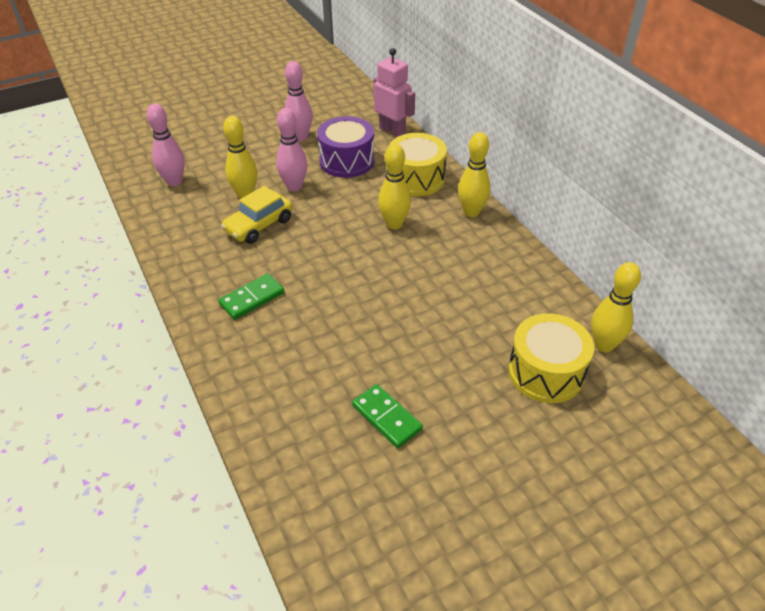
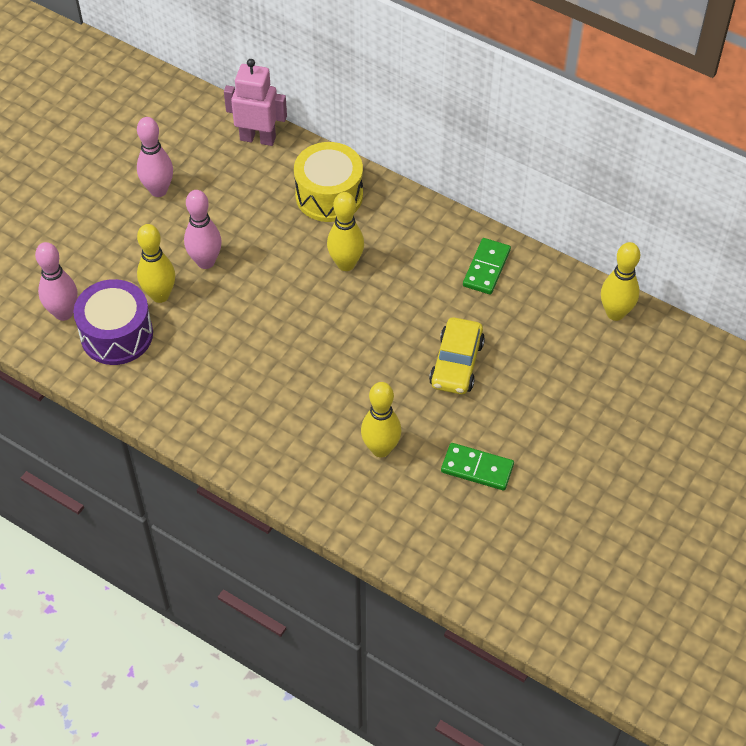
camera: 30 degrees left, 10 degrees up
(252, 298) = (269, 413): green domino -> green domino (486, 268)
(259, 225) = (207, 327): yellow car -> yellow car (456, 364)
(347, 161) = (237, 202): purple drum -> purple drum (117, 335)
(471, 212) = (413, 215): yellow bowling pin -> yellow bowling pin (381, 449)
(546, 372) = (582, 363): yellow drum -> none

